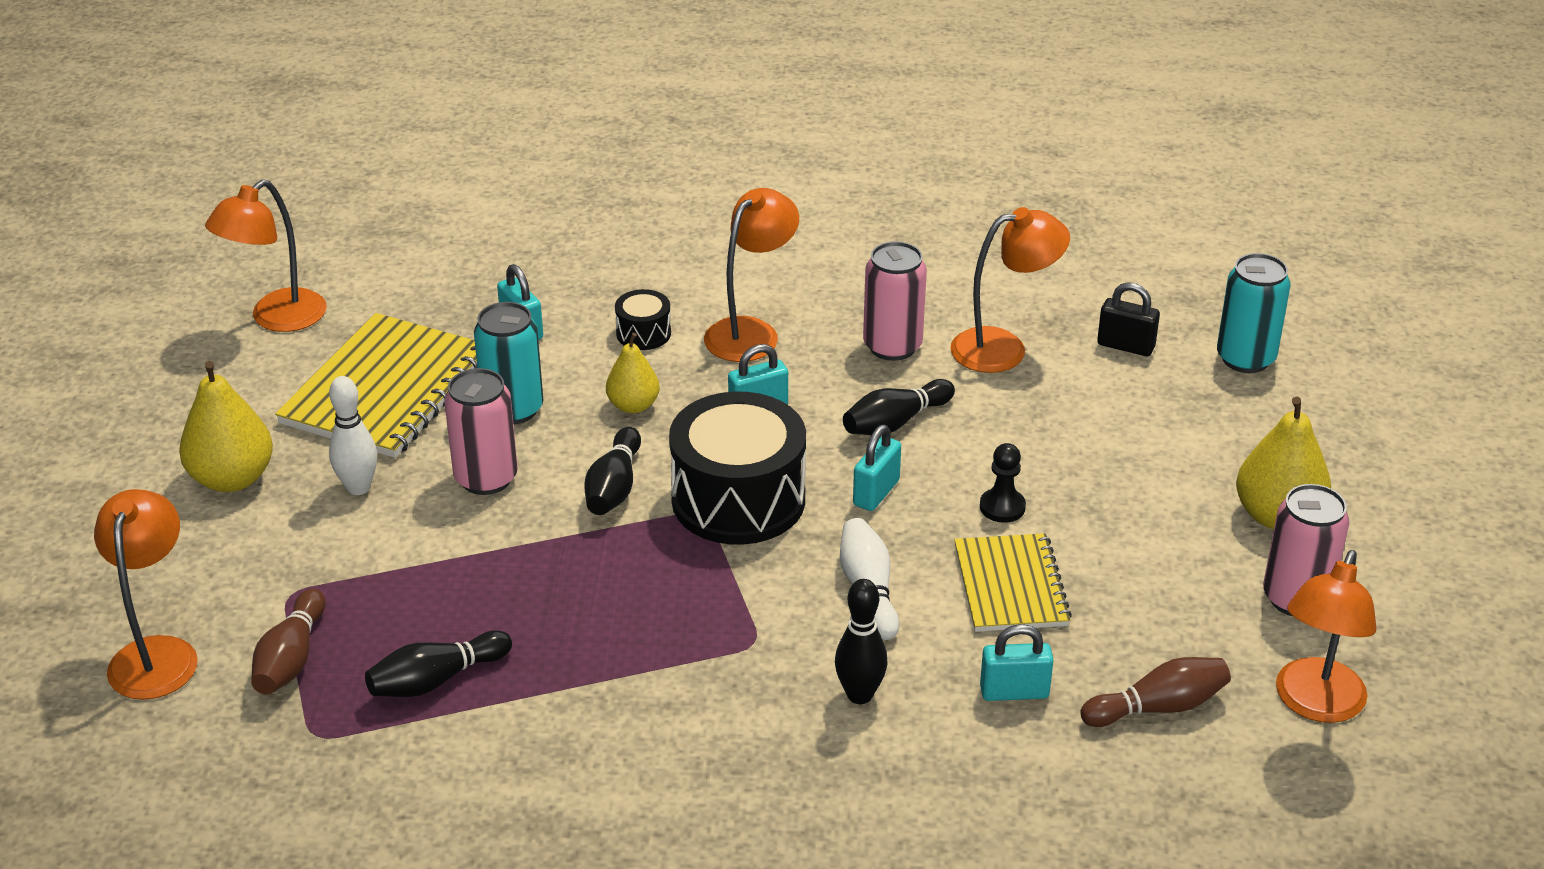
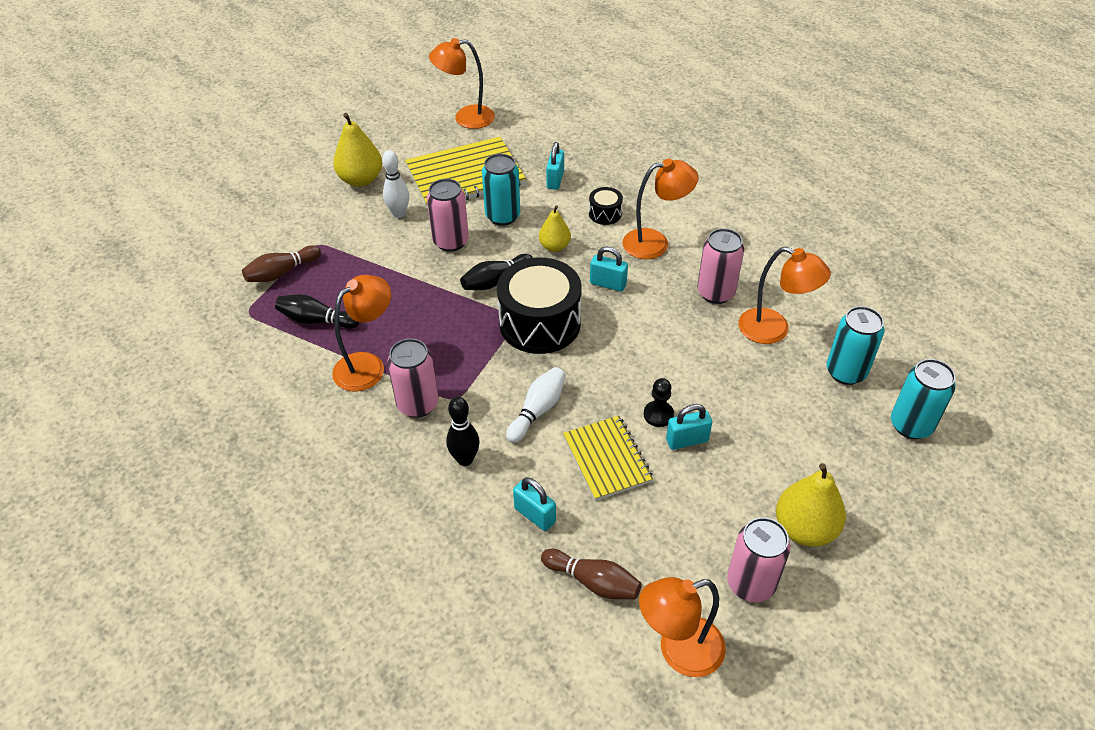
camera: 45 degrees right, 10 degrees up
(157, 654) = (244, 238): orange lamp -> orange lamp (367, 365)
(718, 679) = (418, 404): none -> pink can
(876, 493) = (606, 363): turquoise padlock -> turquoise padlock (687, 440)
(895, 422) = (664, 334): black bowling pin -> none
(1010, 586) = (607, 459): yellow notebook -> yellow notebook turned 60 degrees counterclockwise
(1125, 346) = (846, 372): black padlock -> turquoise can

